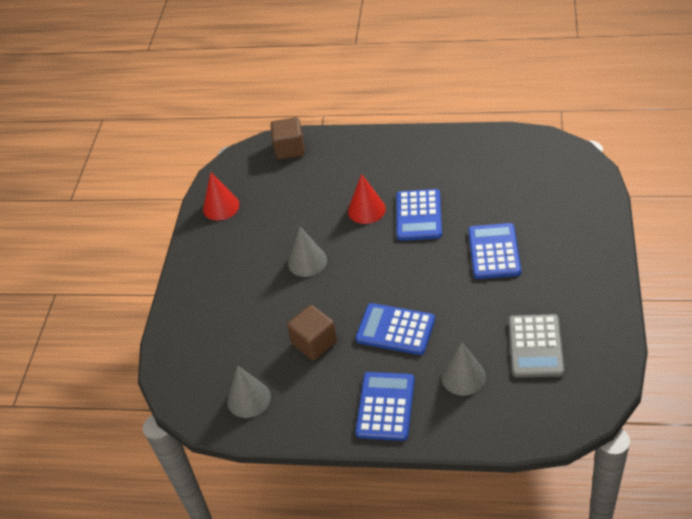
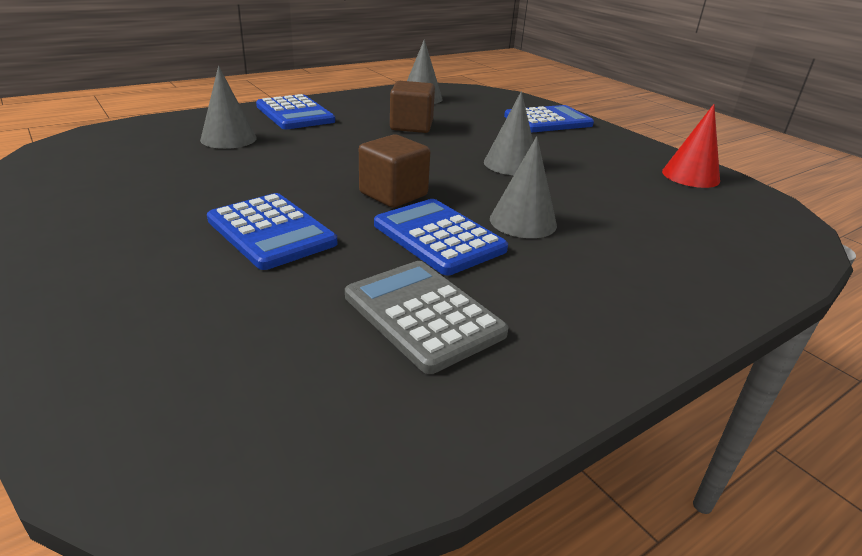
camera: 130 degrees right, 15 degrees down
(290, 149) = (761, 253): brown cube -> brown cube (393, 194)
(366, 210) = (523, 221): red cone -> grey cone
(395, 330) = (338, 147): blue calculator -> blue calculator (548, 121)
(535, 346) = (147, 170): grey calculator -> grey calculator (423, 315)

